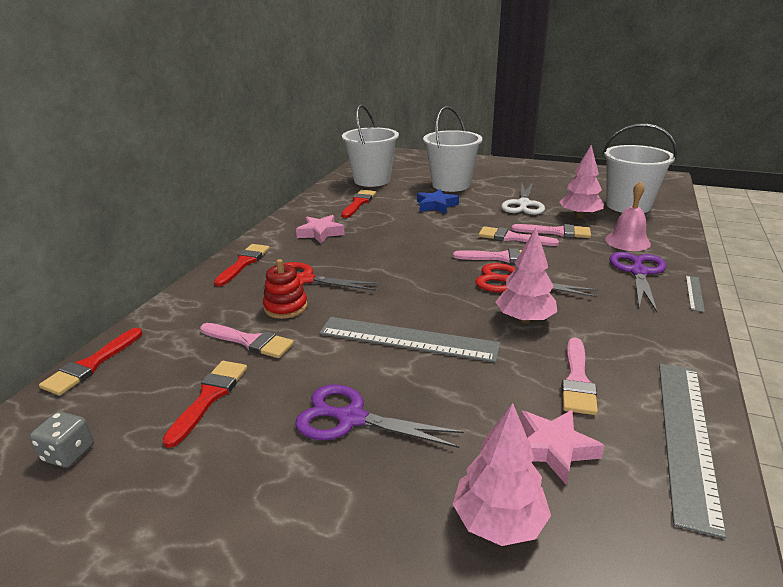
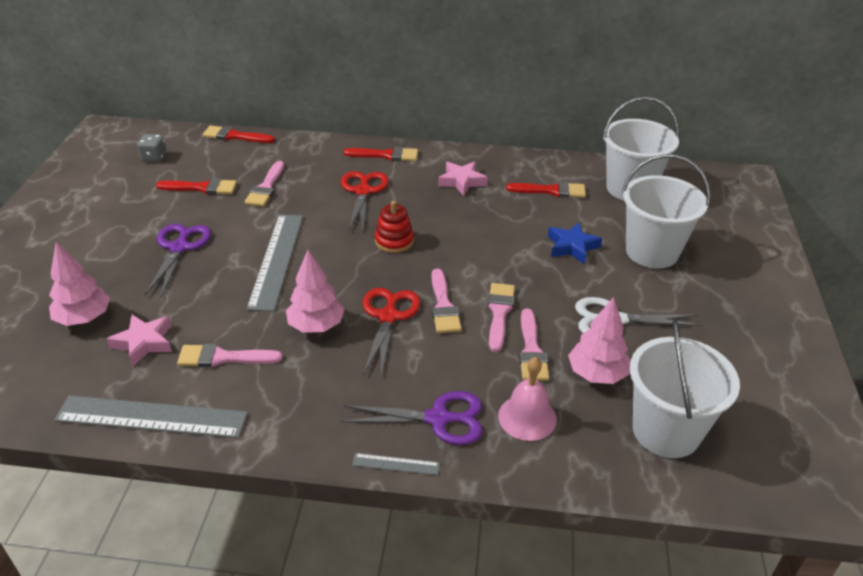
camera: 75 degrees right, 10 degrees up
(286, 307) = (316, 192): red stacking toy -> red stacking toy (394, 241)

